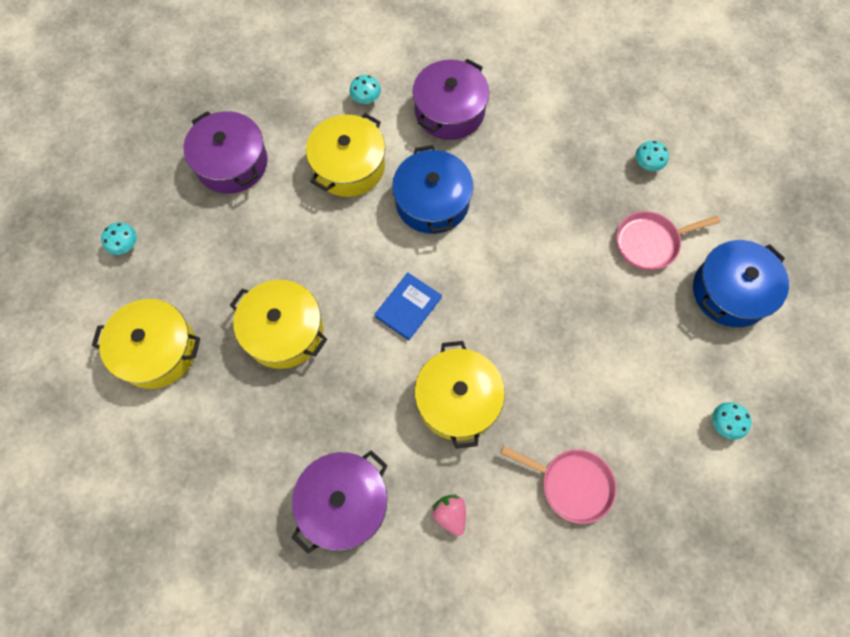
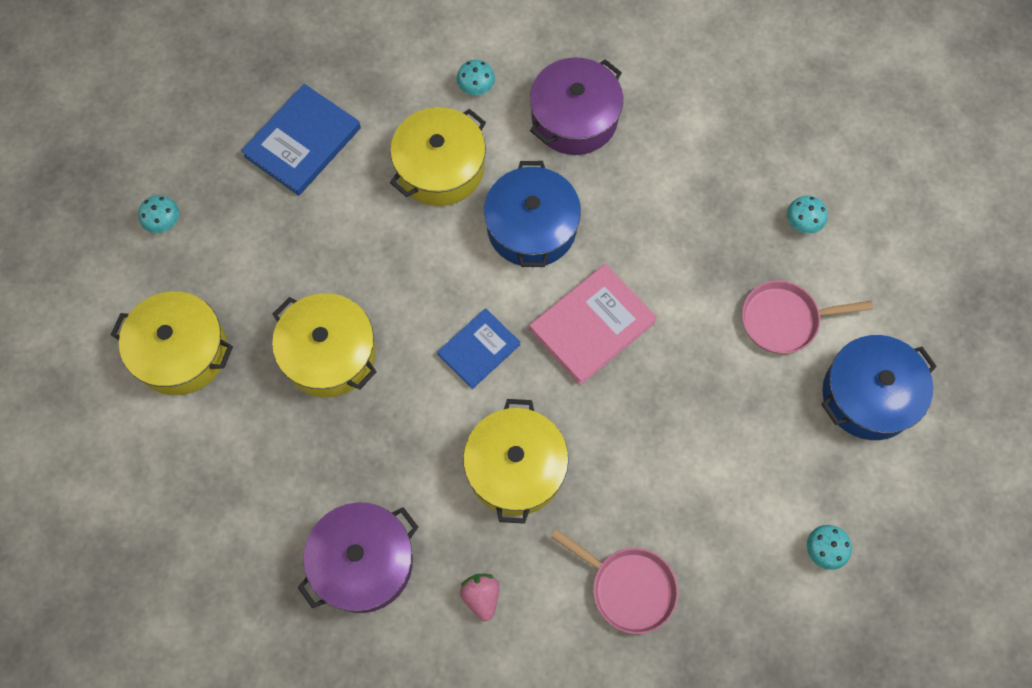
camera: 10 degrees right, 0 degrees up
(232, 163) = (303, 142): purple pot -> blue book
(497, 272) = (592, 325): none -> pink book

